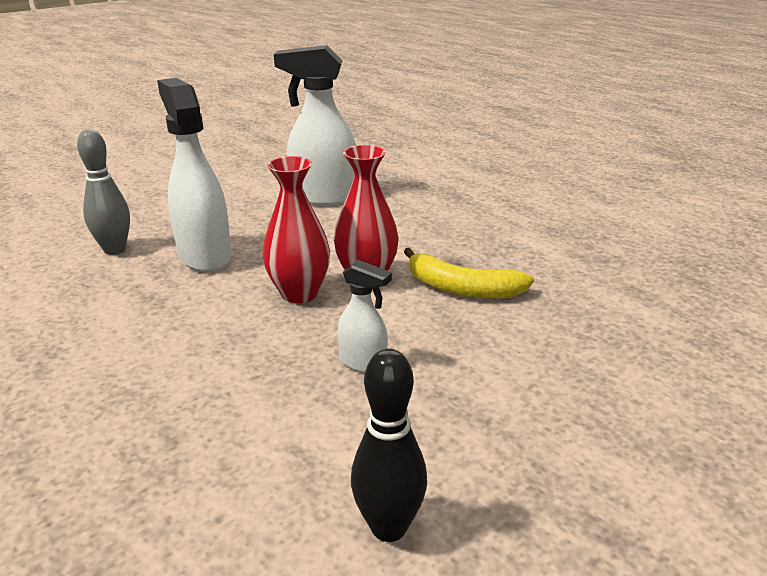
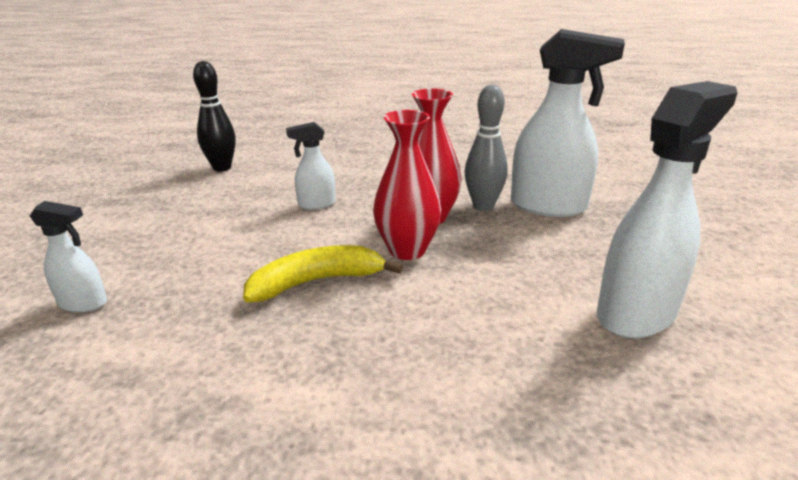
camera: 135 degrees right, 0 degrees up
(114, 250) = (605, 182): grey bowling pin -> grey bowling pin (483, 206)
(663, 359) = (83, 303): none -> white spray bottle

